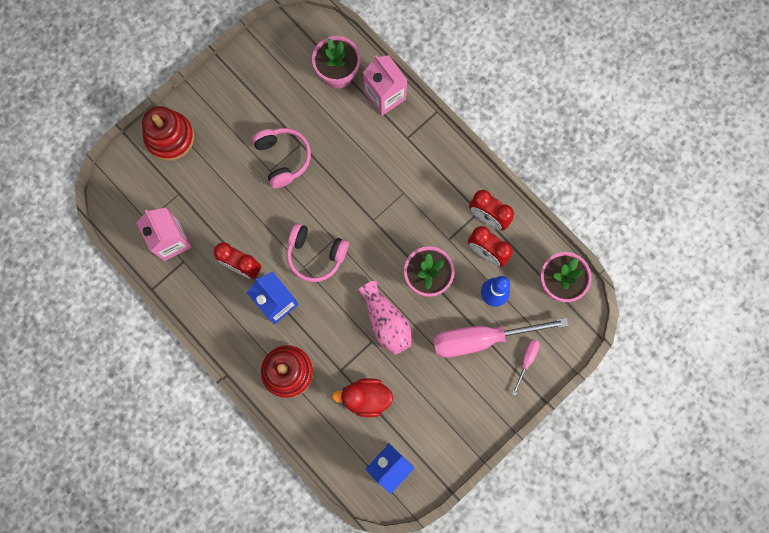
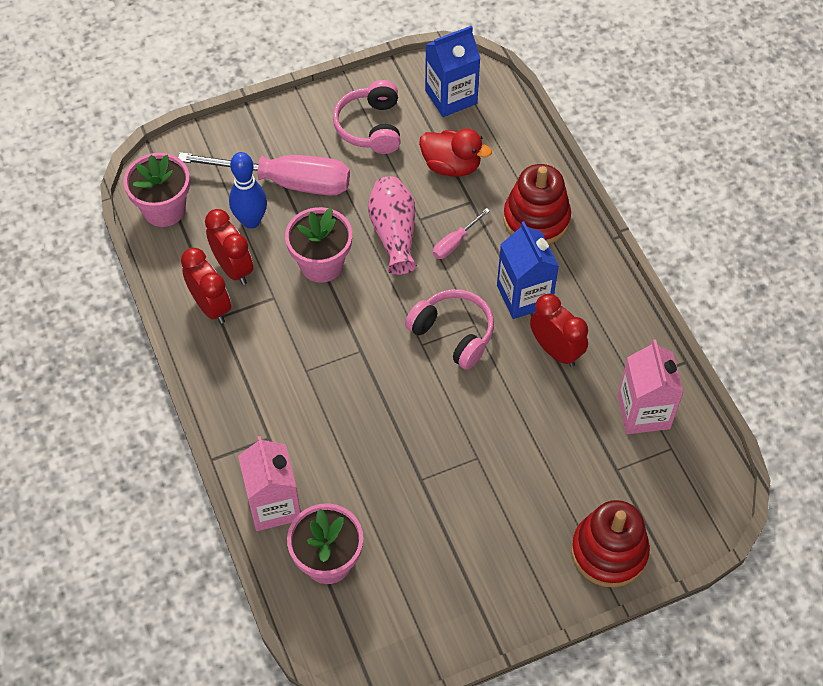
camera: 160 degrees left, 20 degrees down
(283, 158) = (453, 468): pink headphones -> pink headphones (371, 127)
(526, 361) = (246, 145): pink screwdriver -> pink screwdriver (455, 242)

